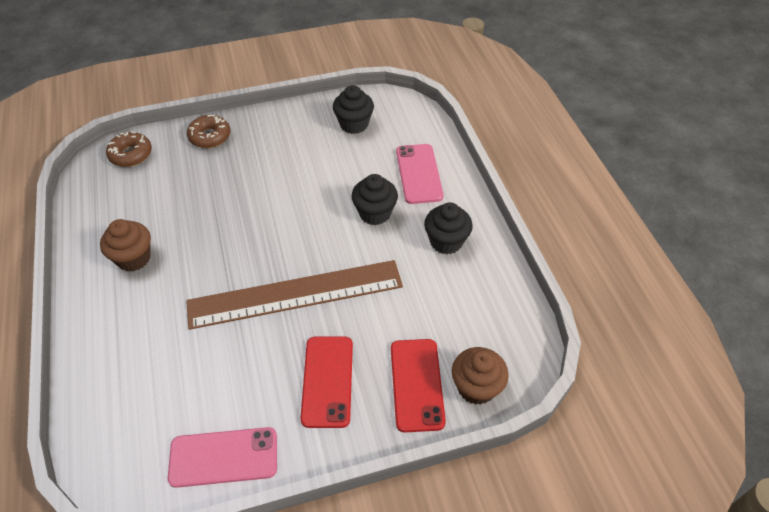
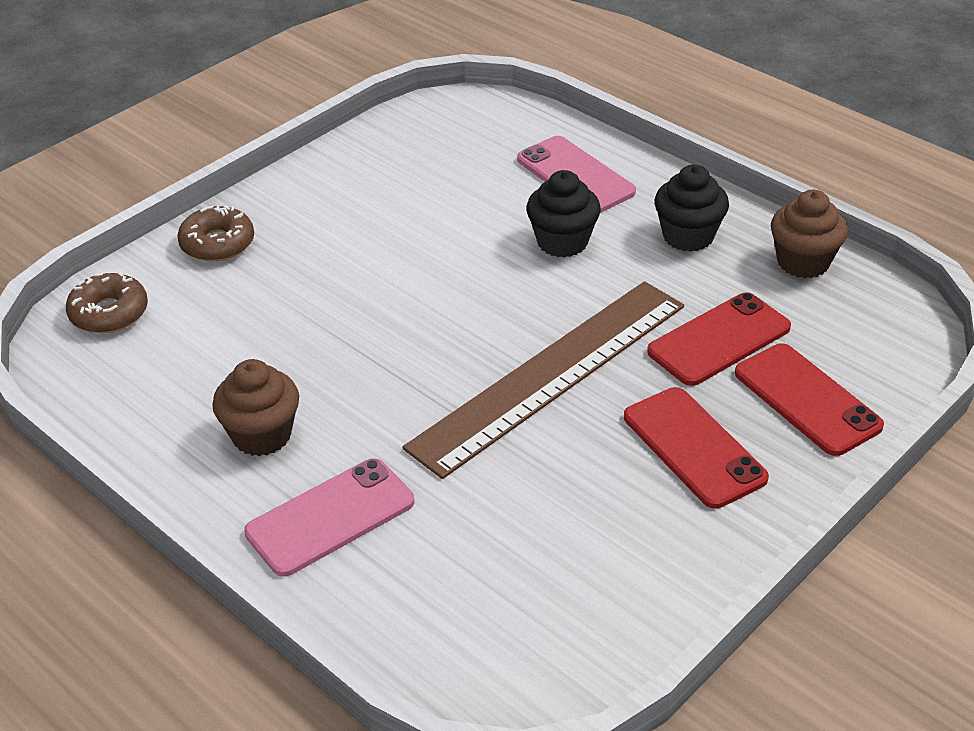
camera: 30 degrees left, 10 degrees down
(223, 457) = (646, 591): pink phone -> pink phone (330, 517)
(354, 124) = (424, 152): black cupcake -> none
(403, 318) = (719, 340): none -> red phone
(476, 387) = (878, 370): brown cupcake -> brown cupcake (803, 262)

